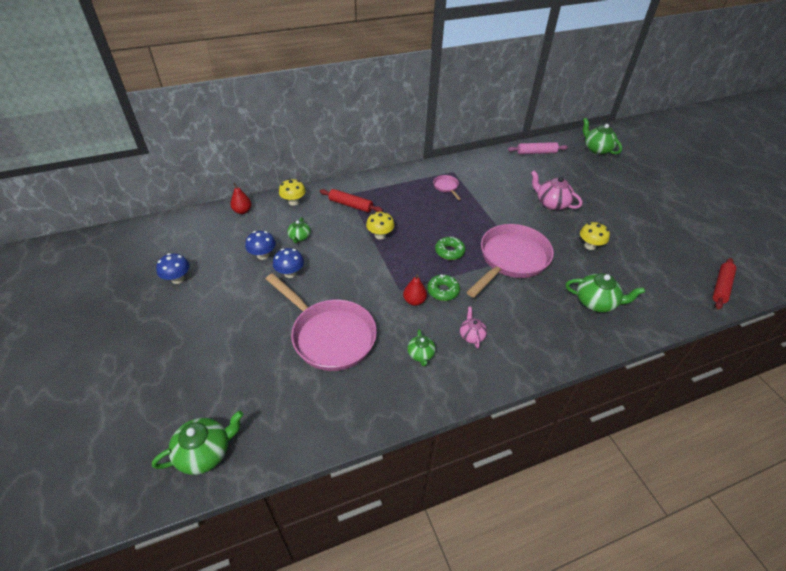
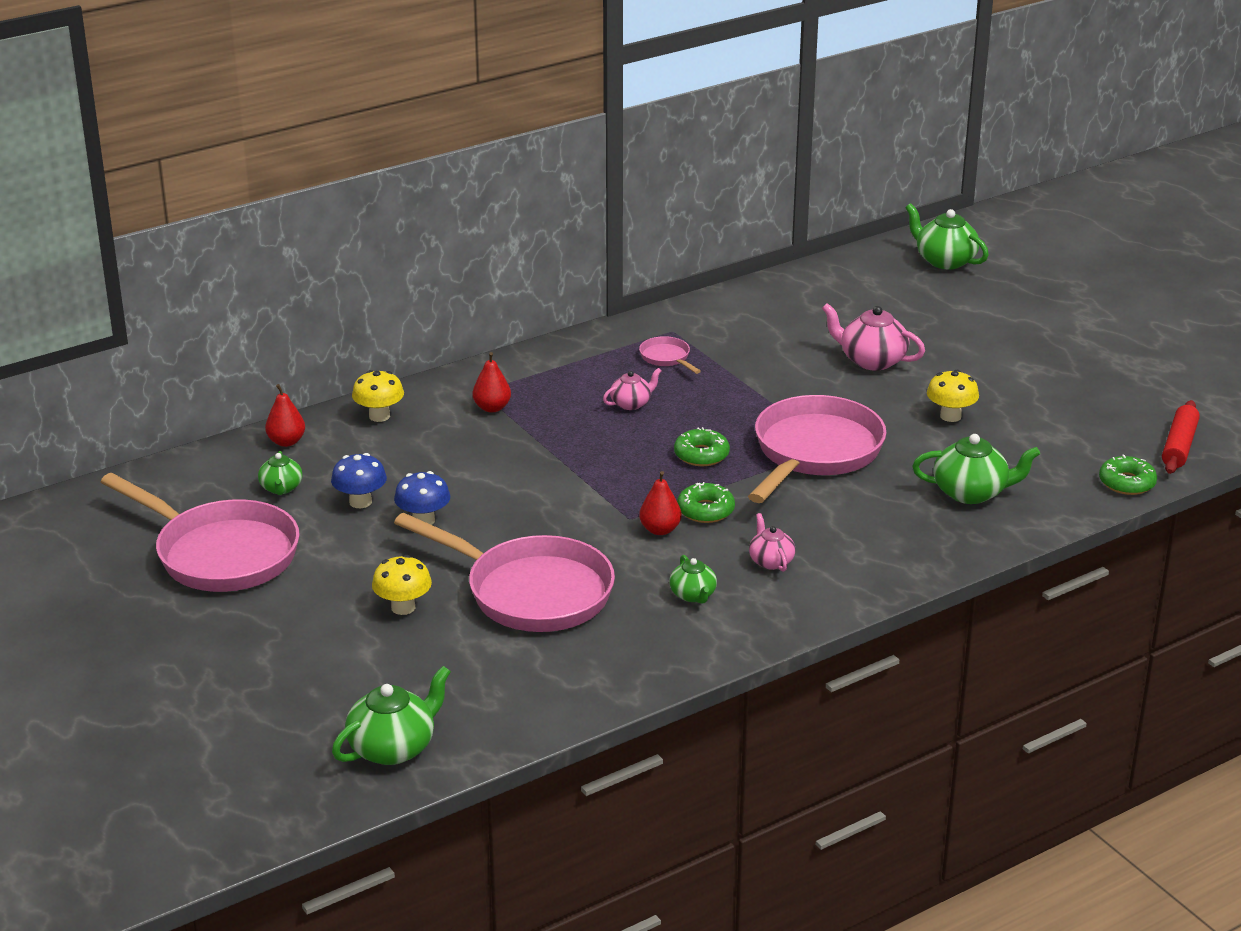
camera: 10 degrees left, 15 degrees down
(177, 279) = (221, 554): blue mushroom -> pink pan
(299, 237) = (416, 468): green teapot -> green teapot (281, 488)
(350, 205) = (492, 408): red rolling pin -> red pear
(380, 235) = (566, 447): yellow mushroom -> yellow mushroom (403, 607)
(421, 213) = (631, 404): none -> pink teapot
(536, 152) = (827, 280): pink rolling pin -> none
(689, 310) = (1127, 483): none -> green donut

